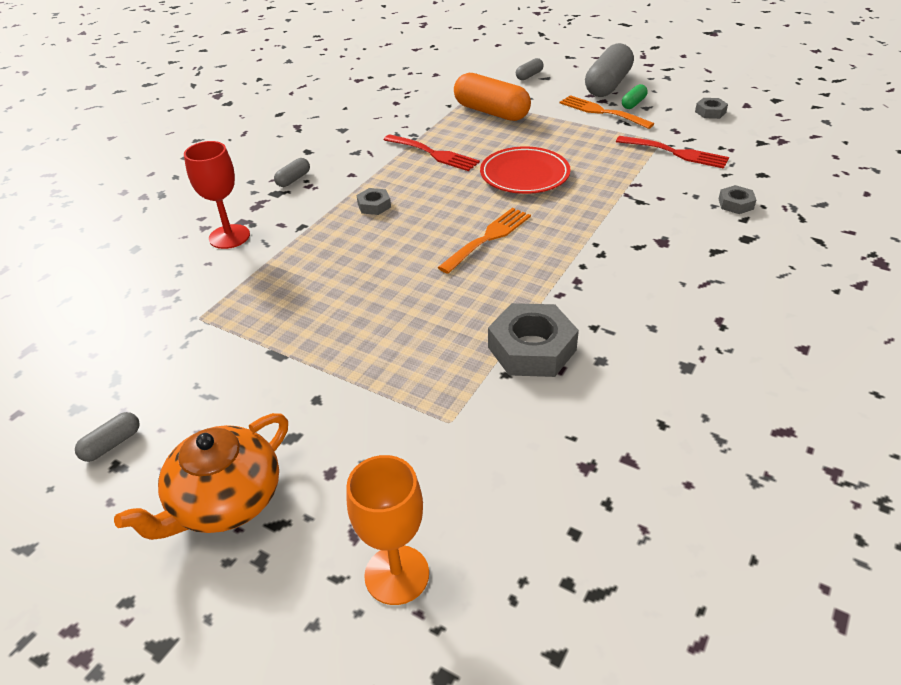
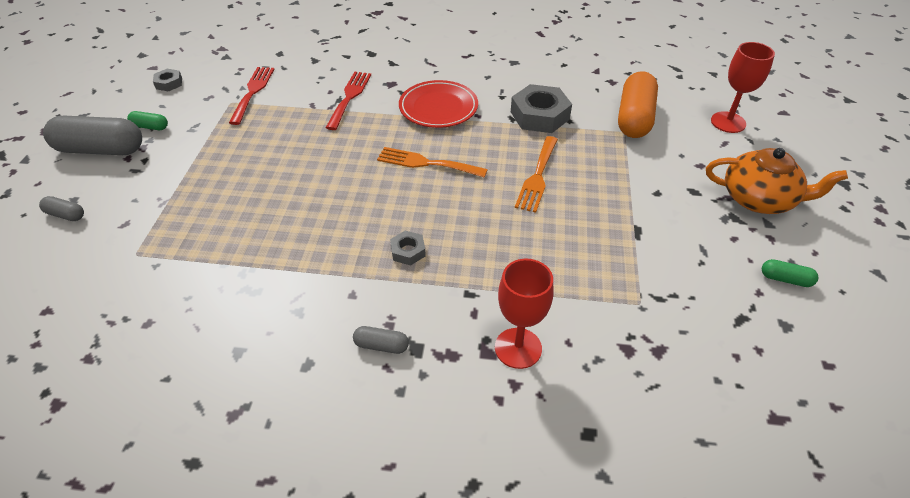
camera: 115 degrees left, 5 degrees up
(112, 444) = (785, 279): grey capsule -> green capsule
(397, 574) = (728, 122): orange goblet -> red goblet
(434, 154) = (287, 240): red fork -> red fork (349, 97)
(491, 112) = (175, 222): orange capsule -> orange capsule (634, 118)
(524, 175) = (315, 166): red plate -> red plate (438, 108)
(601, 112) = (171, 143): orange fork -> orange fork (537, 177)
(735, 204) = (327, 60): grey nut -> none

